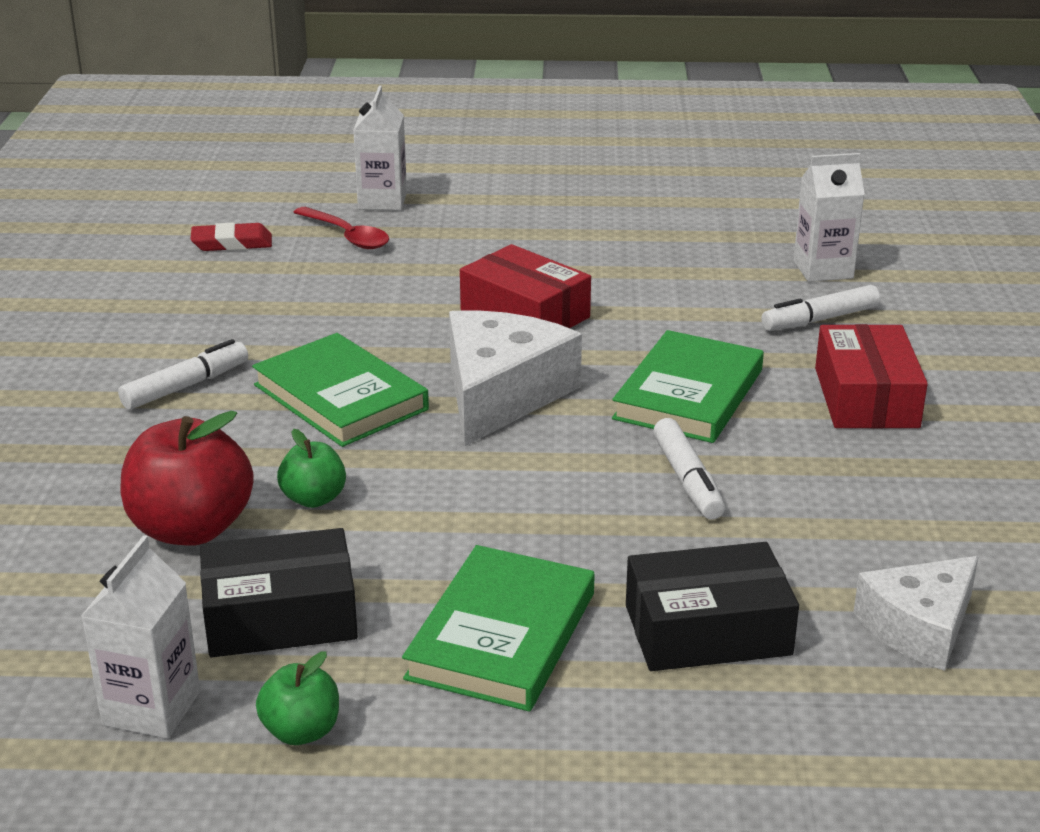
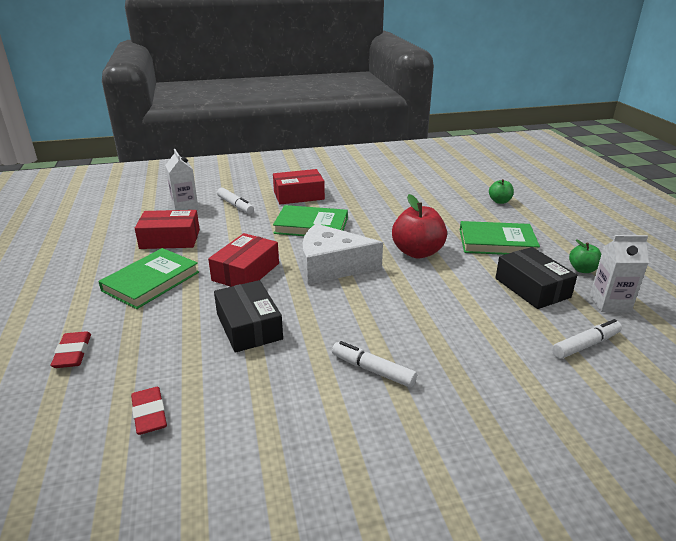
camera: 105 degrees left, 0 degrees up
(191, 529) = (499, 327): red apple -> red apple (417, 252)
(314, 498) = (449, 298): green apple -> green apple (499, 201)
(340, 397) = (357, 310): green book -> green book (151, 281)
(347, 236) = (138, 356): red spoon -> none
(382, 201) = (73, 353): white carton -> red eraser
(679, 255) = (170, 239): none -> red box
(687, 480) = (376, 221): white marker -> white marker (586, 345)
(707, 630) = (461, 211): black box -> black box (249, 326)
(919, 627) = (431, 185): white cheese -> none

